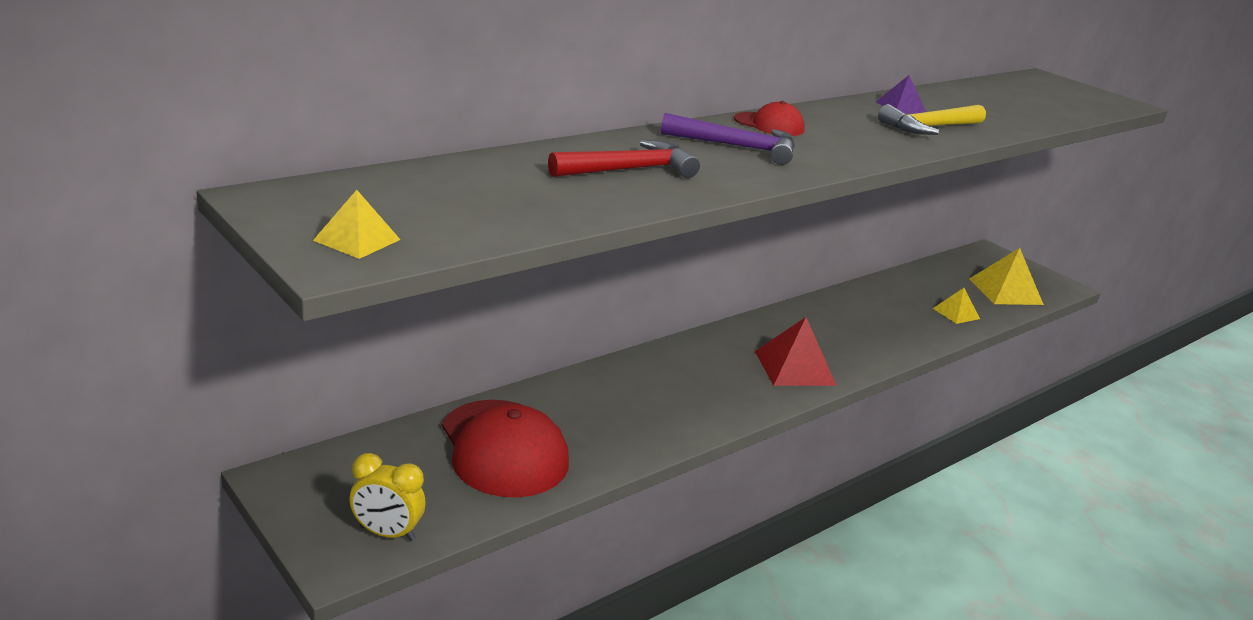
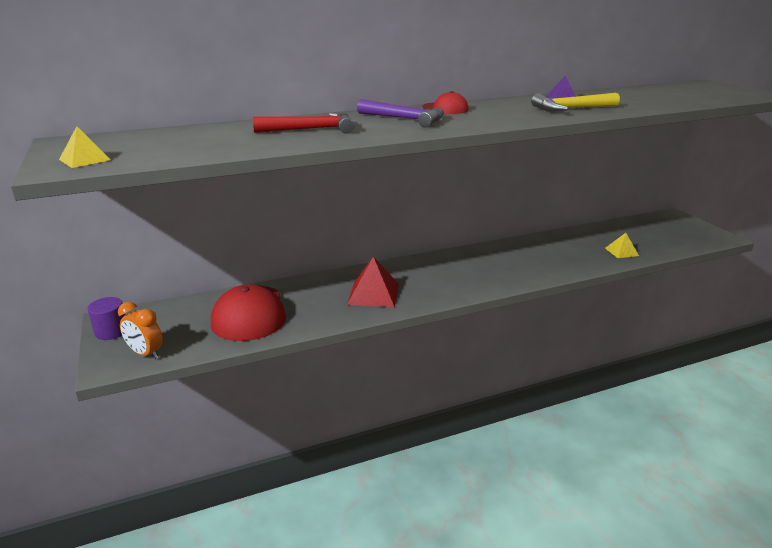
camera: 20 degrees right, 0 degrees up
(299, 500) = (111, 331): none -> purple cylinder
(387, 533) = (146, 354): yellow clock -> orange clock
(794, 367) = (475, 279): red pyramid -> red pyramid (373, 294)
(1005, 291) = (671, 239): yellow pyramid -> none

